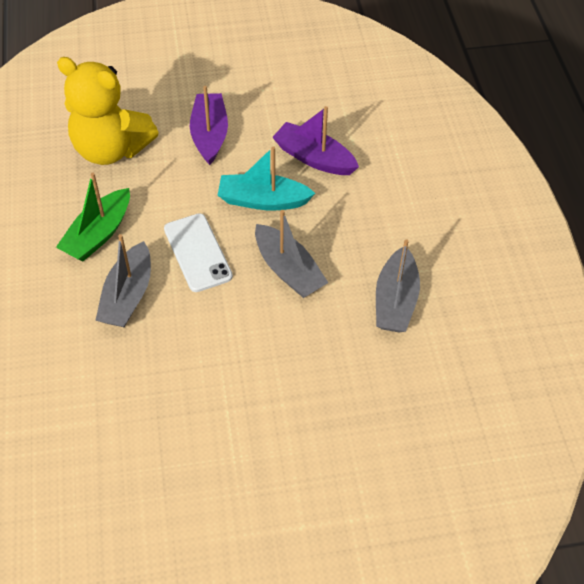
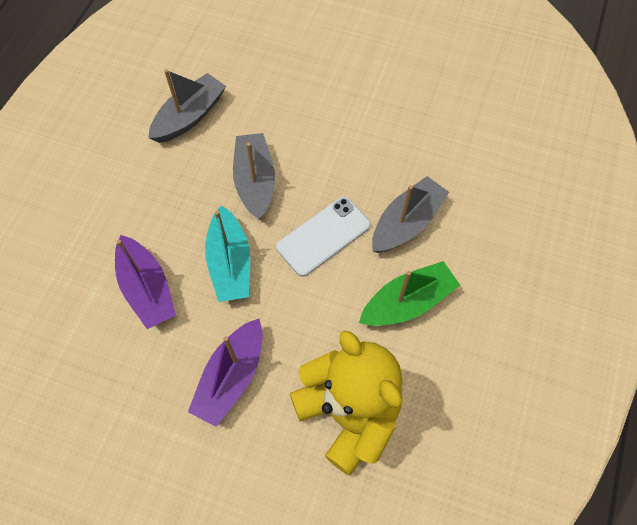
camera: 150 degrees left, 10 degrees up
(197, 252) = (323, 236): white phone -> white phone turned 45 degrees clockwise
(263, 200) = (230, 263): turquoise boat -> turquoise boat turned 45 degrees clockwise

